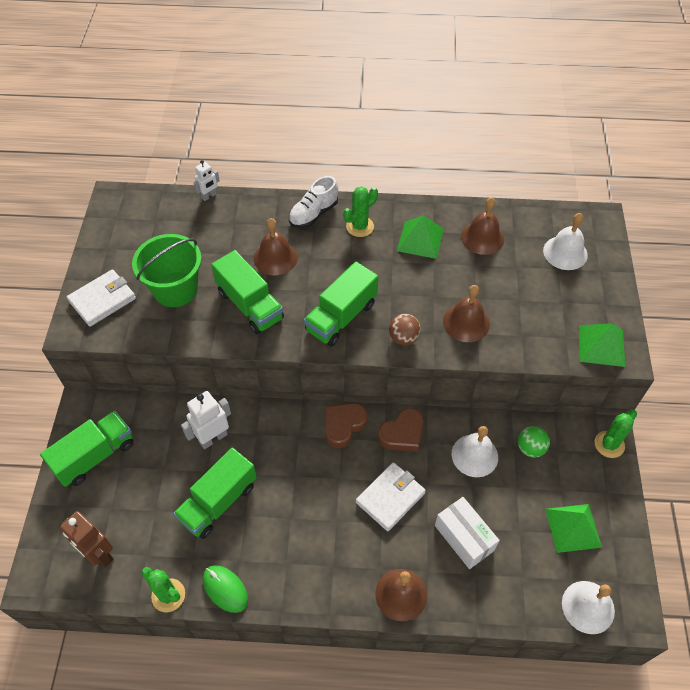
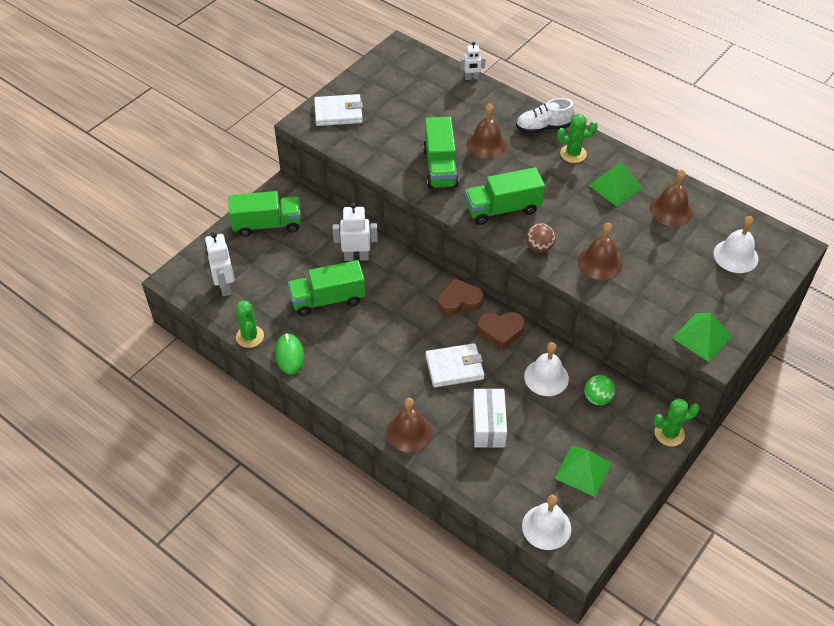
camera: 35 degrees right, 5 degrees down
(99, 554) = (225, 286): brown robot -> white robot
(175, 289) = (394, 130): green bucket -> none

